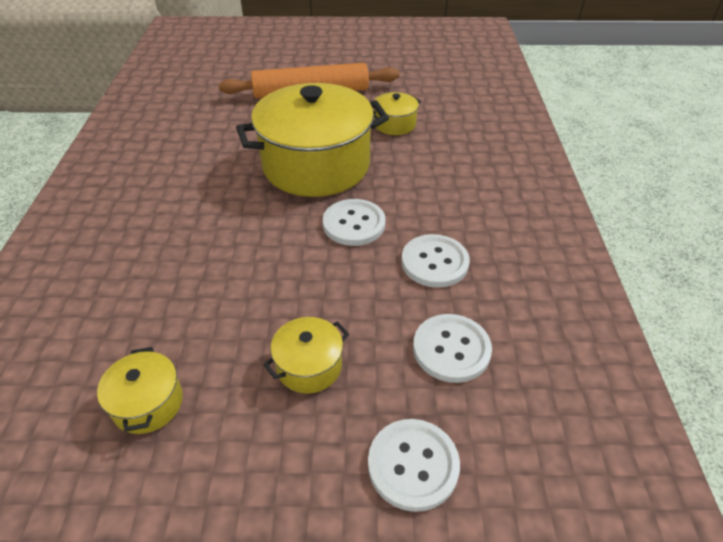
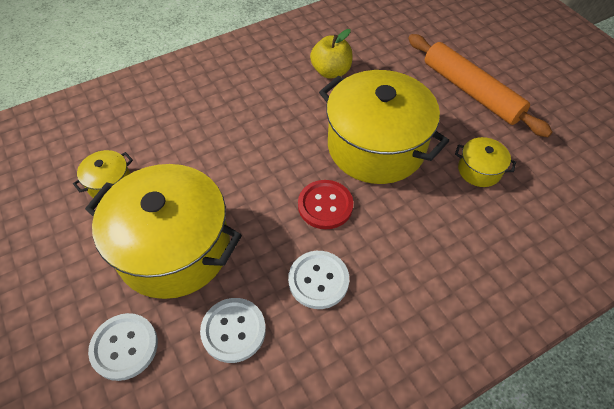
camera: 60 degrees right, 10 degrees up
(193, 154) = (331, 71): none -> yellow apple
(309, 366) = (174, 248): yellow pot -> yellow pot, size x2.33
(354, 224) = (325, 205): white button -> red button

